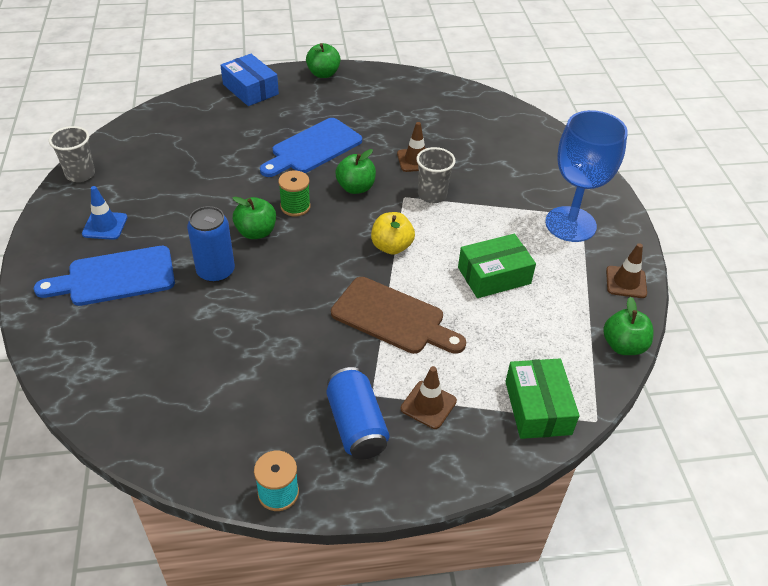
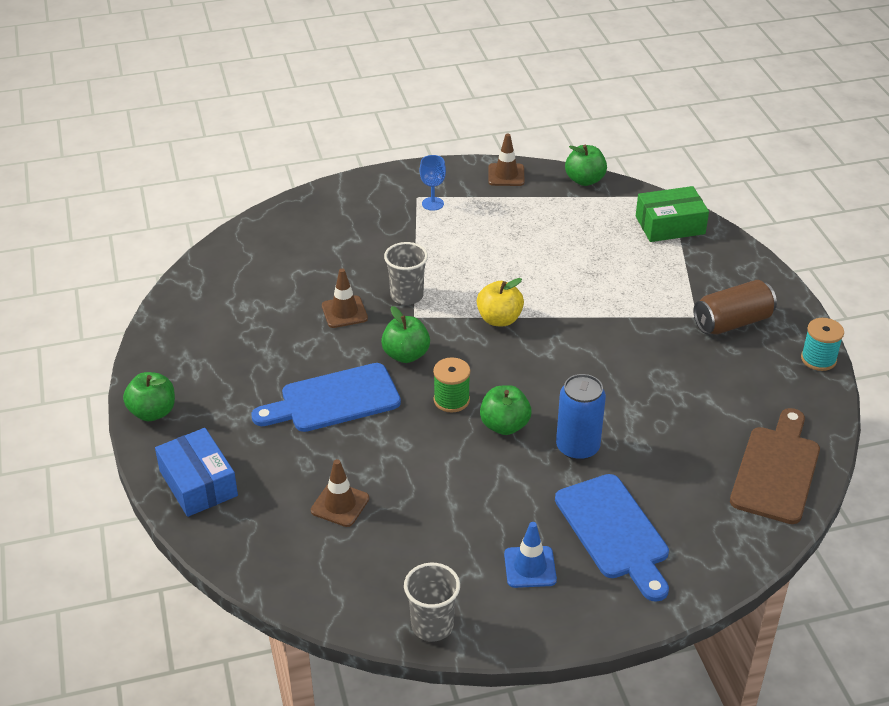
camera: 95 degrees left, 5 degrees down
(250, 89) = (198, 483): blue box -> blue box turned 75 degrees counterclockwise
(313, 148) = (334, 400): blue cutting board -> blue cutting board turned 120 degrees clockwise
(356, 425) = (732, 322): blue can -> brown can
(393, 318) = (600, 311): brown cutting board -> brown cutting board (776, 470)
(428, 405) = (693, 283): brown traffic cone -> brown traffic cone (340, 504)
(494, 275) = (521, 250): green box -> none
(570, 224) = (432, 204): blue goblet -> blue goblet, size x0.43

